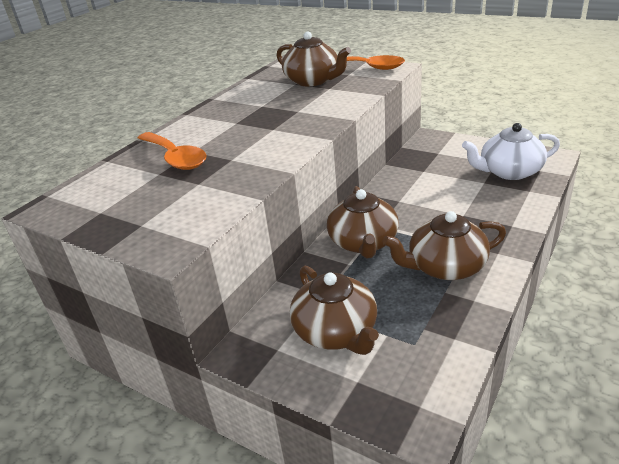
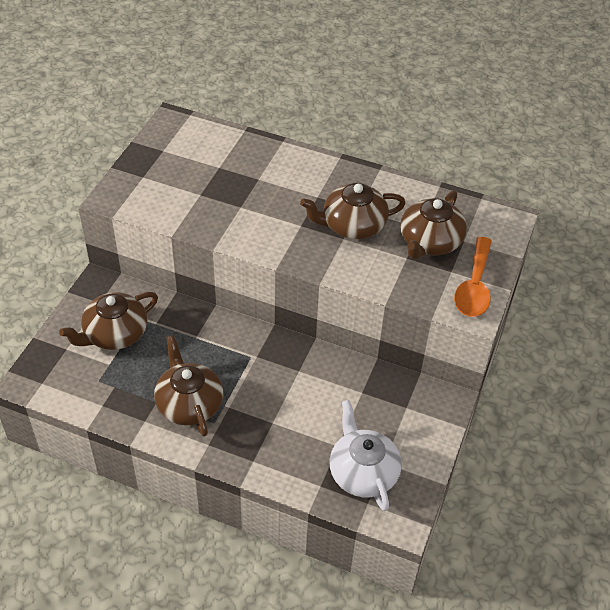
camera: 75 degrees right, 15 degrees up
(175, 158) = (246, 171): orange spoon -> none
(363, 242) = (227, 345): brown teapot -> brown teapot (352, 225)

